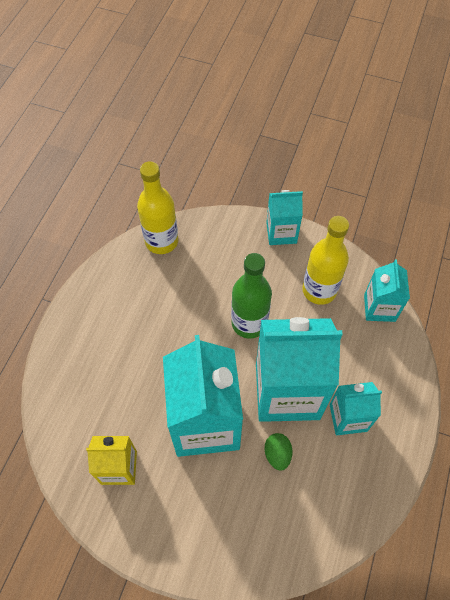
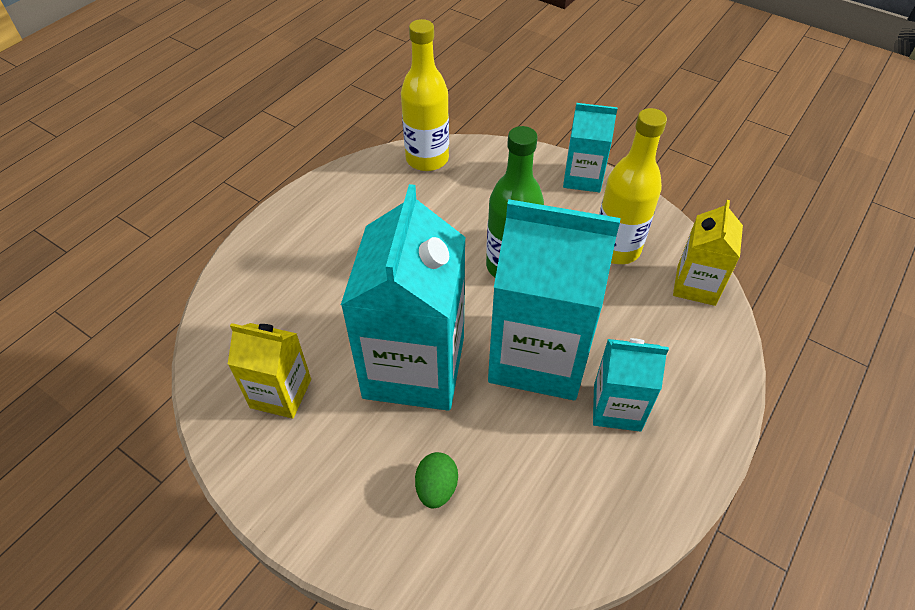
camera: 15 degrees right, 10 degrees down
(277, 454) = (501, 429): green egg -> green egg (436, 488)
(379, 308) = (696, 285): turquoise carton -> yellow carton

